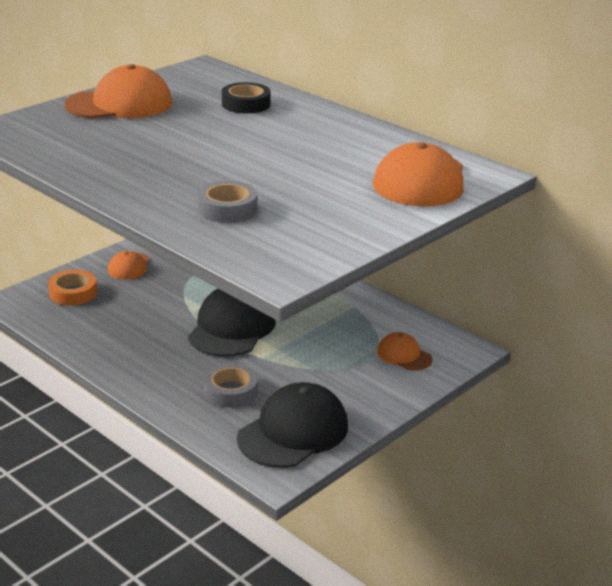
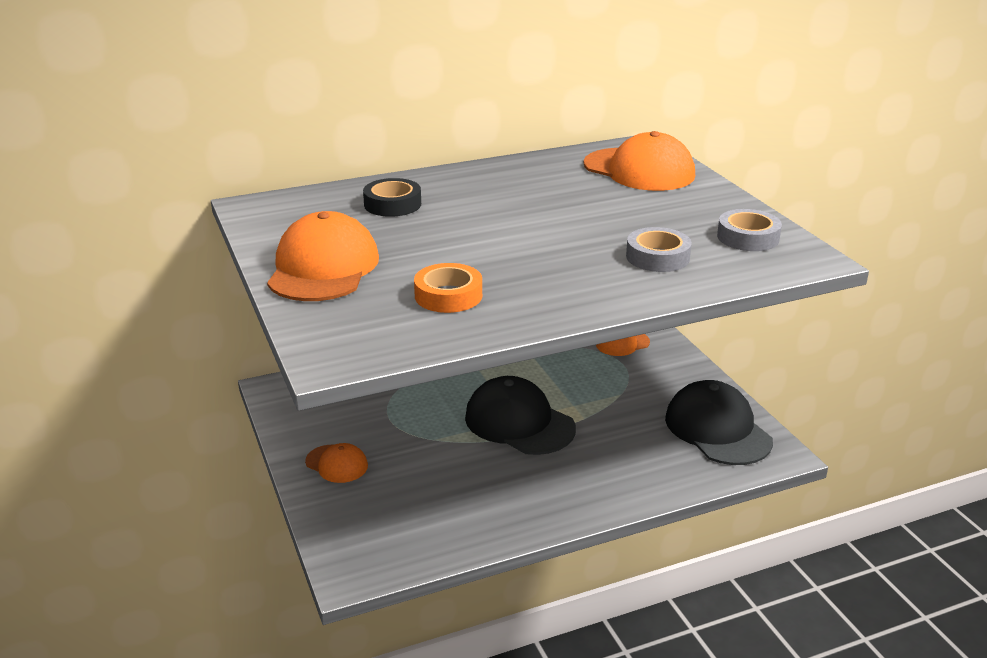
camera: 65 degrees left, 0 degrees up
(73, 293) = (367, 518): orange tape -> orange tape (448, 295)
(231, 391) = (635, 449): grey tape -> grey tape (748, 237)

